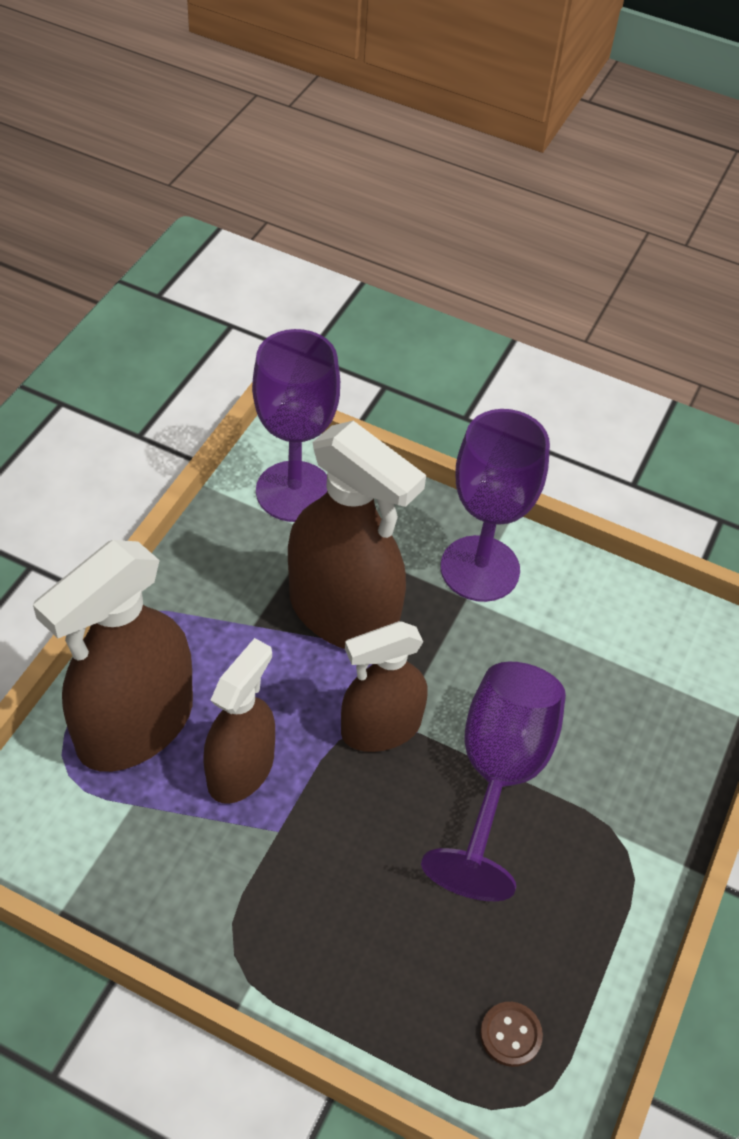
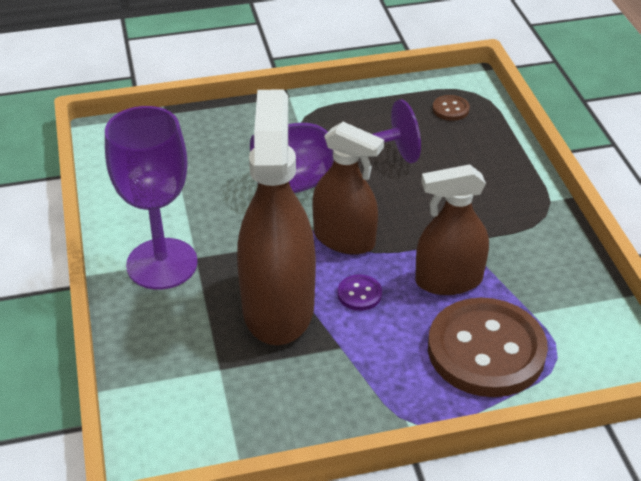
camera: 125 degrees left, 10 degrees down
(135, 725) = (486, 350): brown spray bottle -> brown button
(294, 491) = (189, 409): purple goblet -> none
(297, 684) = (359, 294): none -> purple button

